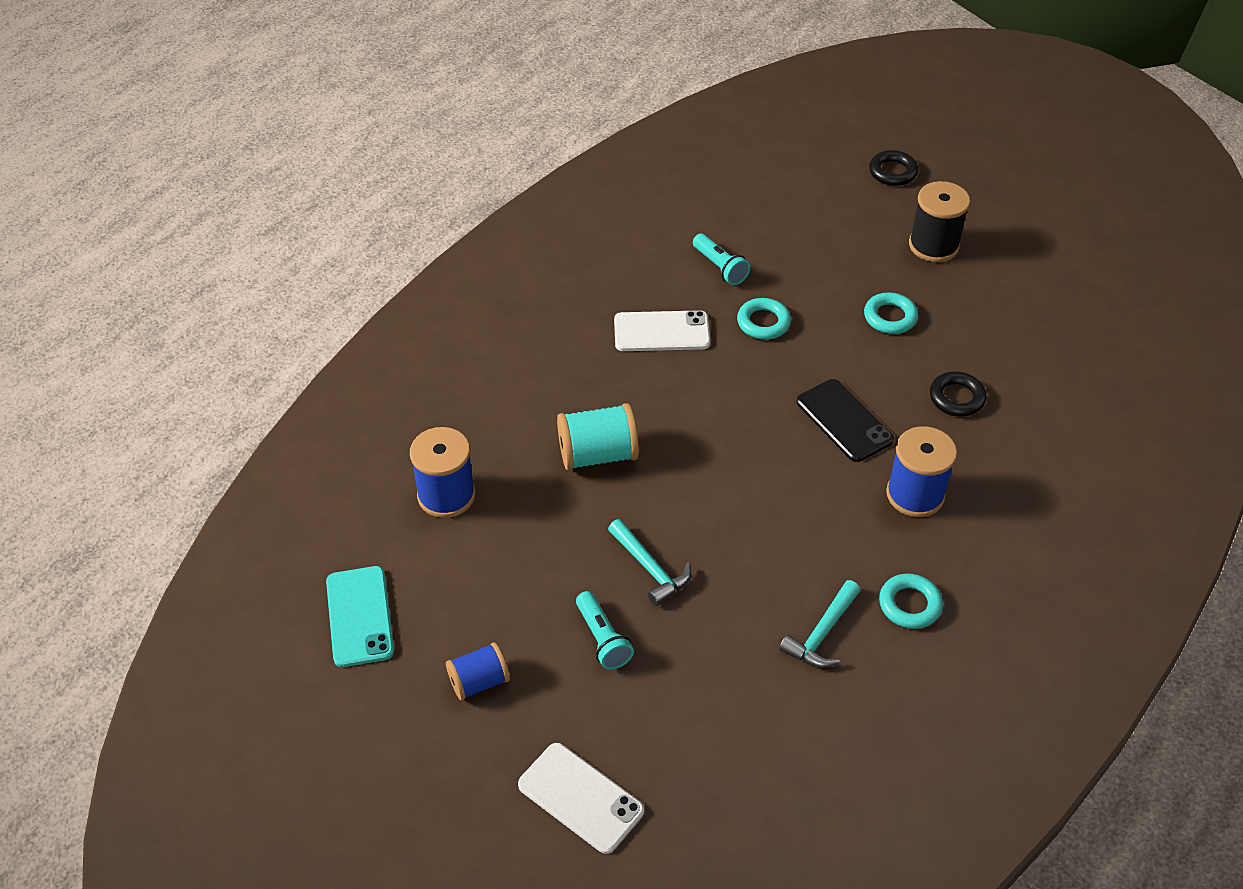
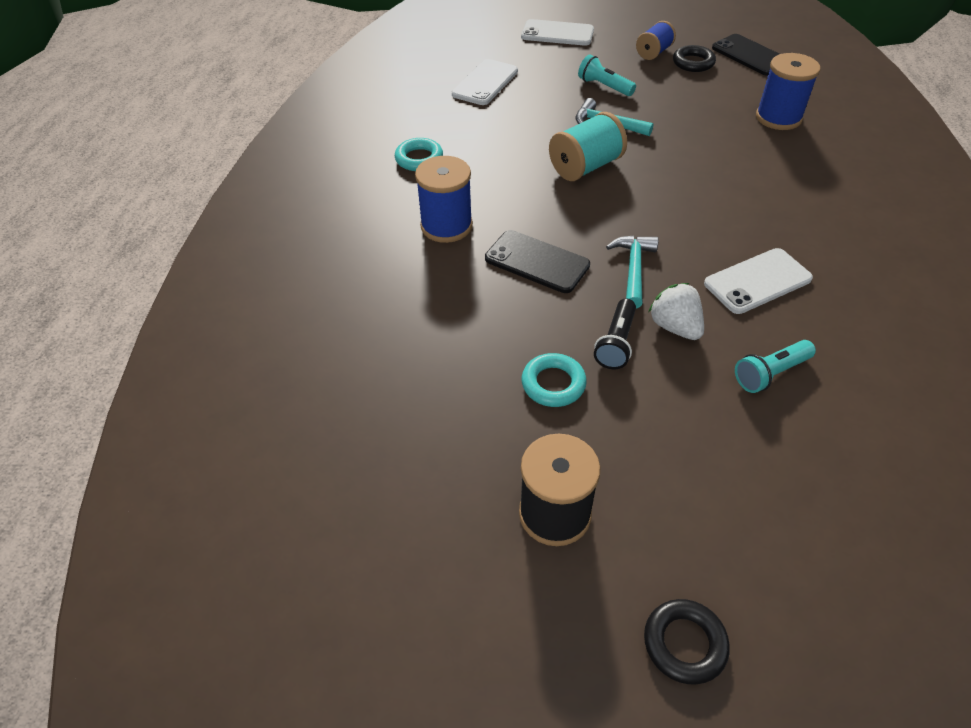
camera: 155 degrees right, 0 degrees up
(359, 616) = (750, 55): turquoise phone -> black phone
(597, 455) = (707, 172): turquoise spool -> turquoise spool (585, 167)
(720, 267) = (770, 373): turquoise flashlight -> turquoise flashlight turned 60 degrees counterclockwise
(758, 719) = (485, 83): none -> white phone
(763, 322) = (675, 327): turquoise ring -> white strawberry
(820, 327) = (616, 343): none -> black flashlight
(822, 633) = (471, 127): turquoise hammer -> turquoise hammer (633, 269)
(956, 398) = (444, 319): black ring -> black ring (693, 63)

